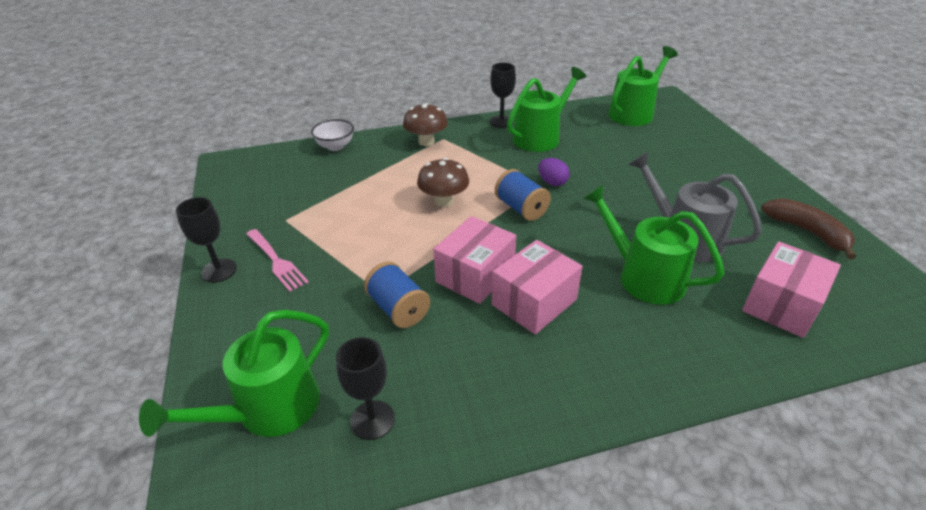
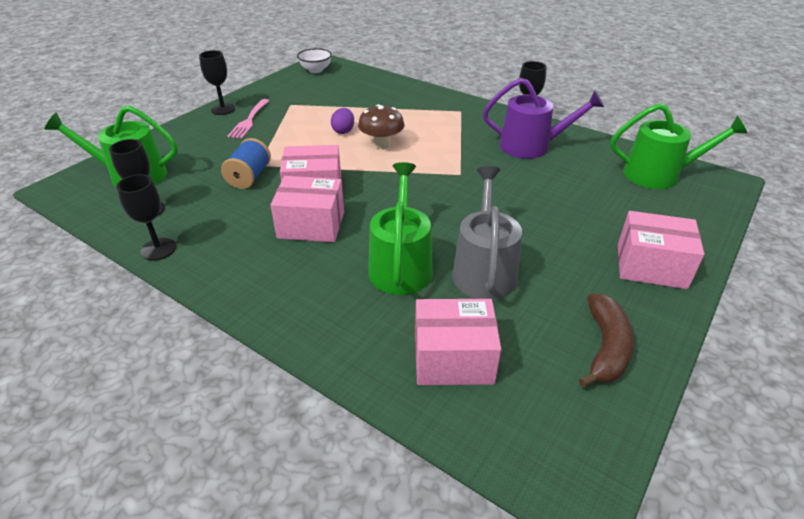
camera: 50 degrees right, 0 degrees up
(335, 146) = (389, 82): white bowl -> white bowl (316, 70)
(426, 142) = (445, 107): brown mushroom -> none
(467, 439) = (158, 249): none -> black goblet
(521, 208) = (416, 177): blue spool -> none
(540, 137) = (531, 146): green watering can -> purple watering can
(552, 182) = (472, 176): purple egg -> purple egg (343, 131)
(733, 170) = (651, 266): none -> pink box

